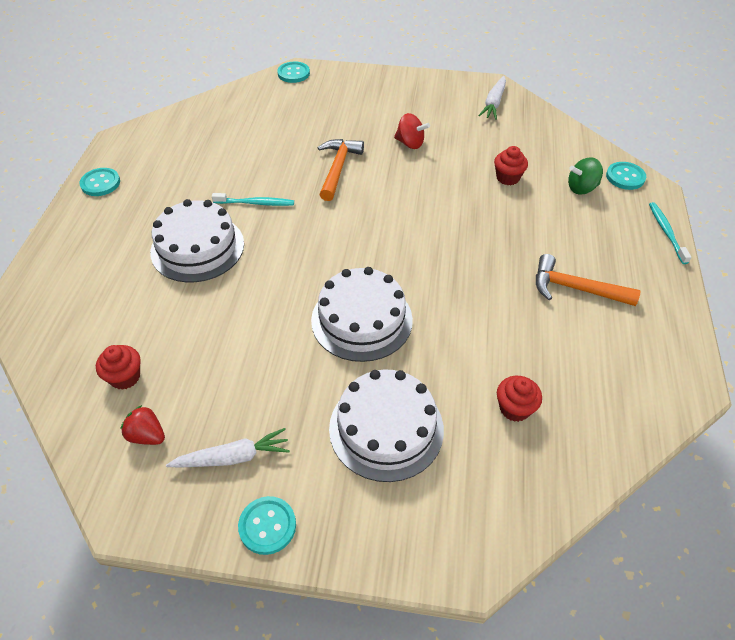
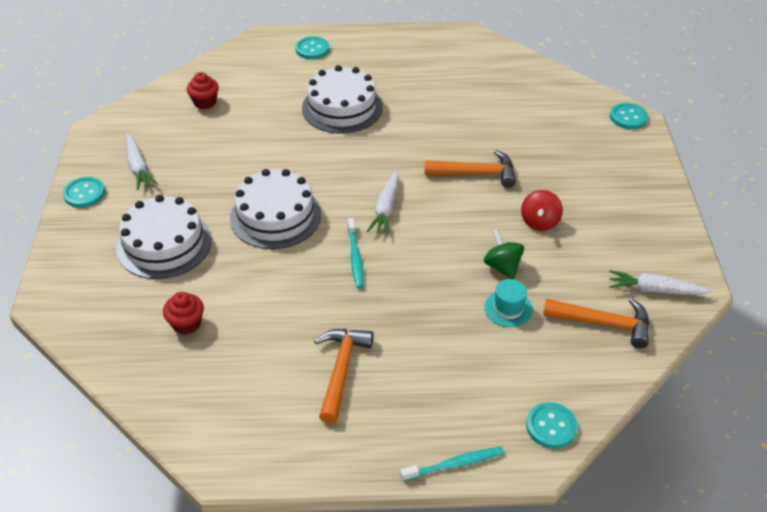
camera: 80 degrees right, 5 degrees down
(100, 183) = (406, 40): turquoise button -> turquoise button (312, 49)
(147, 435) = (156, 124): red strawberry -> none
(255, 203) = (407, 129): turquoise toothbrush -> turquoise toothbrush (355, 257)
(371, 234) = (386, 209): none -> white carrot
(507, 178) = (508, 308): red cupcake -> turquoise hat
(525, 133) = (603, 323): none -> orange hammer
(581, 188) = (512, 379): green spinning top -> green spinning top (502, 266)

